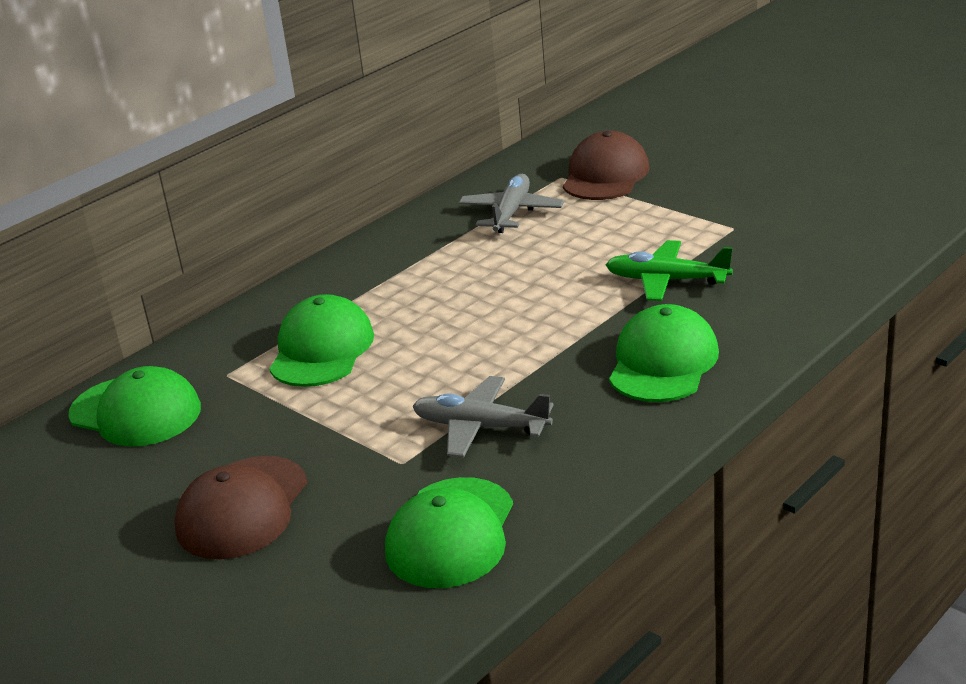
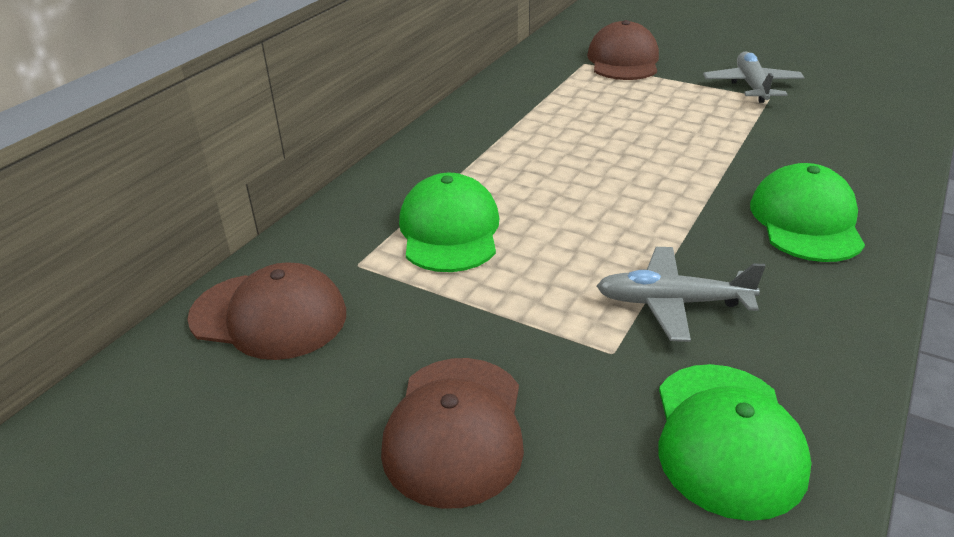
camera: 15 degrees left, 5 degrees up
(135, 412) = (269, 316): green cap -> brown cap
(511, 213) = (560, 93): grey plane -> grey plane (751, 86)
(666, 280) = (747, 144): green plane -> none

